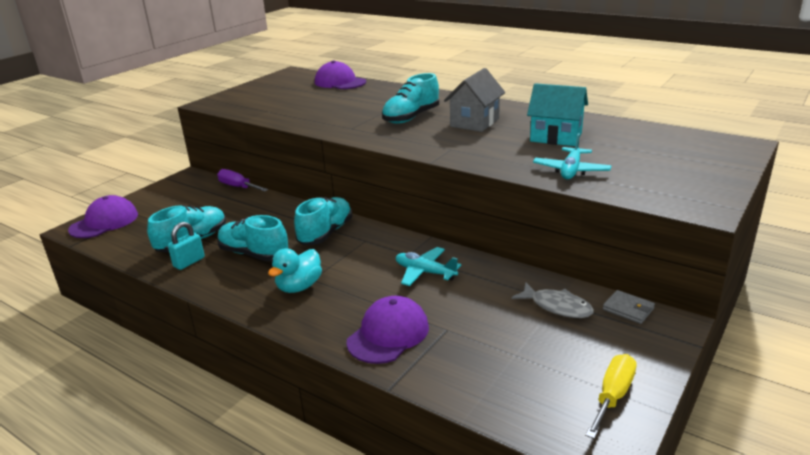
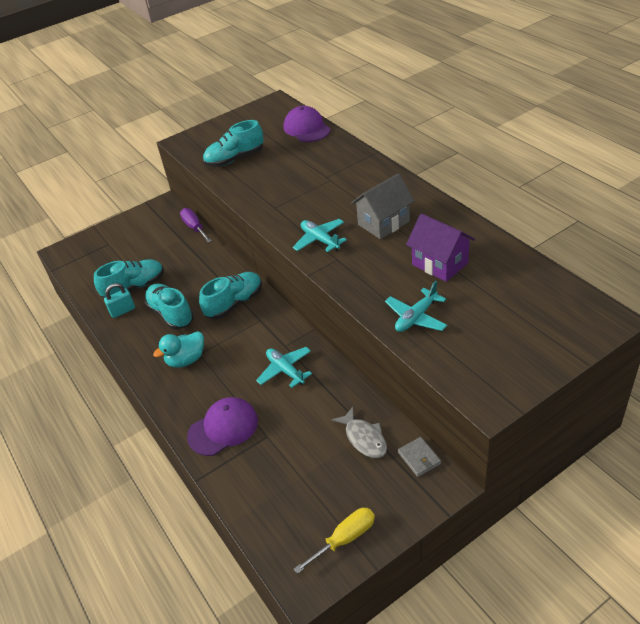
camera: 25 degrees right, 15 degrees up
(104, 222) = (83, 248): purple cap -> none
(411, 117) = (334, 202): turquoise shoe -> turquoise shoe (235, 159)
(420, 140) = (320, 240): none -> turquoise plane
(556, 137) = (440, 264): turquoise house -> purple house

